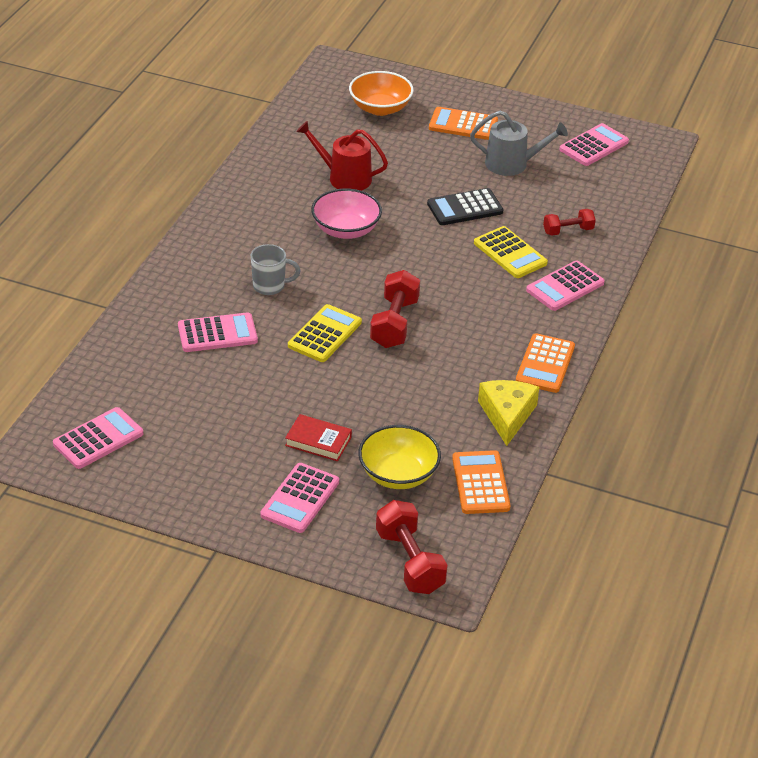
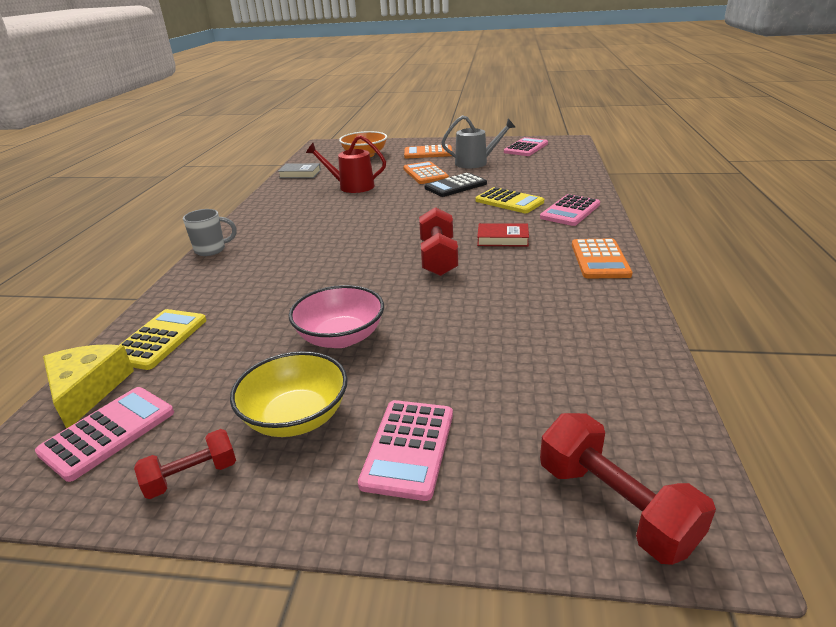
camera: 10 degrees left, 10 degrees down
(217, 333) = (261, 297): pink calculator -> none
(270, 286) = (308, 254): grey mug -> grey mug (211, 250)
(288, 133) = (300, 174): none -> grey book
(318, 441) = (405, 372): red book -> red book (502, 239)
(325, 334) = (373, 277): yellow calculator -> yellow calculator (159, 339)
(346, 230) = (365, 211): pink bowl -> pink bowl (341, 337)
(398, 474) = (522, 387): yellow bowl -> yellow bowl (296, 417)
(480, 483) = (626, 375): orange calculator -> orange calculator (425, 174)
(507, 415) = (599, 304): yellow cheese -> yellow cheese (87, 390)
(568, 231) = (544, 184): red dumbbell -> red dumbbell (192, 476)

